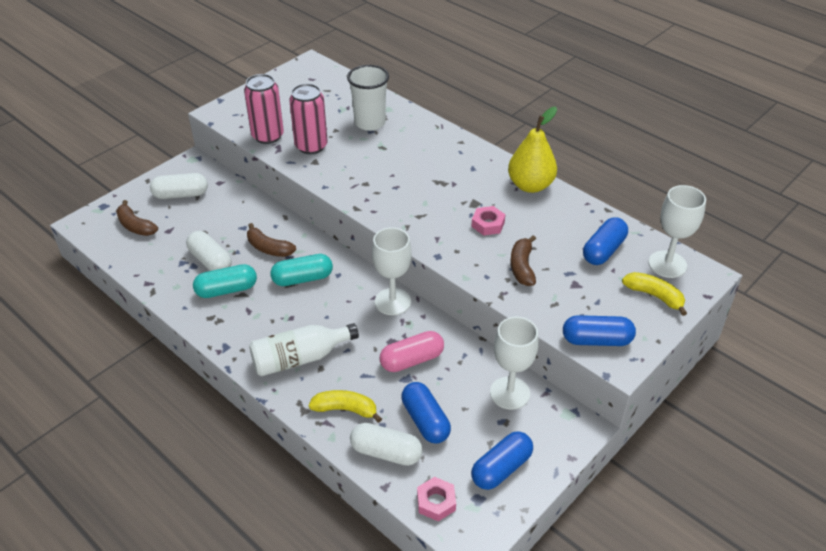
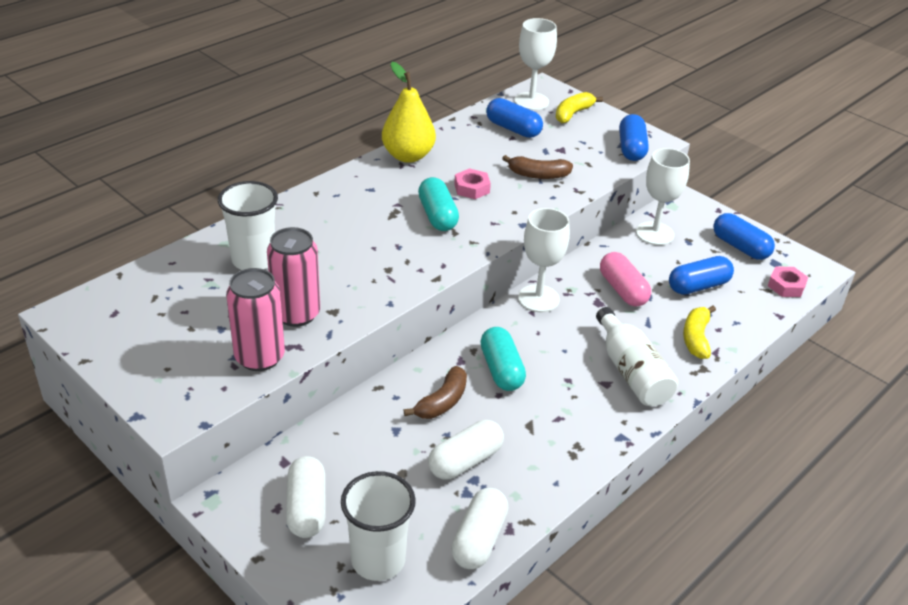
camera: 90 degrees left, 5 degrees down
(135, 226) = (378, 560): brown banana -> white cup
(226, 290) = (522, 441): turquoise capsule -> turquoise capsule (437, 216)
(386, 452) = (741, 313): white capsule -> white capsule (479, 539)

